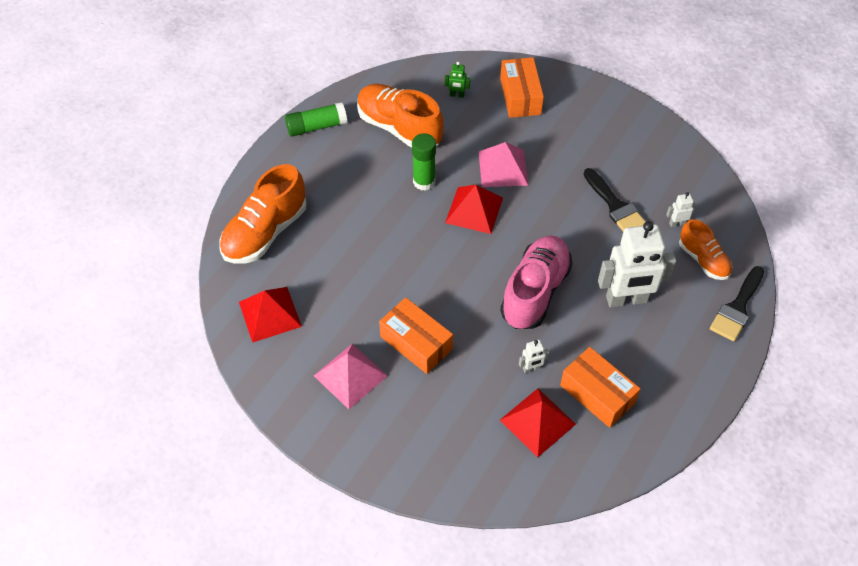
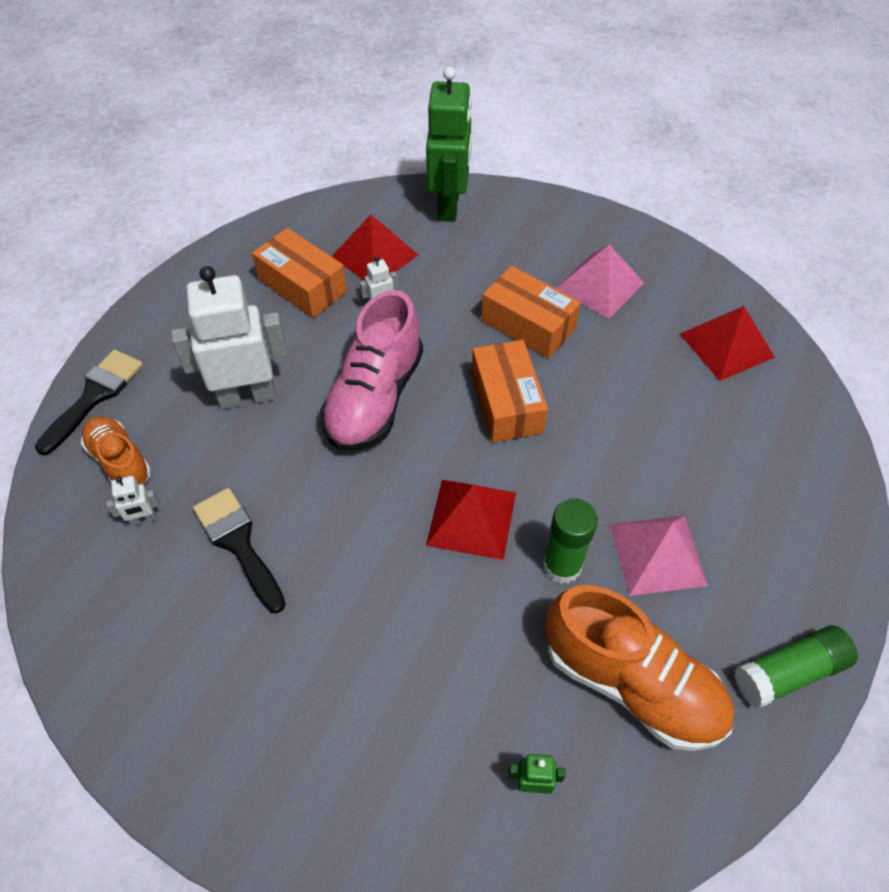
camera: 175 degrees right, 0 degrees up
(265, 232) = (785, 456): orange shoe -> none
(468, 476) = (449, 206): none -> green robot
(503, 168) = (428, 605): pink pyramid -> pink pyramid (657, 554)
(520, 96) = (398, 793): orange box -> orange box (506, 403)

